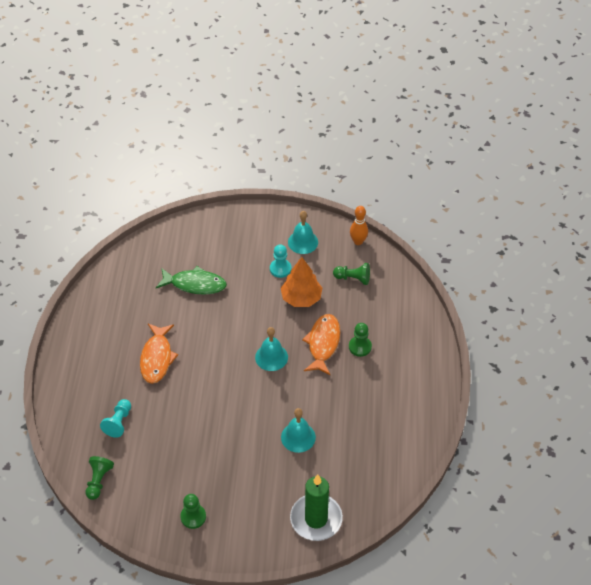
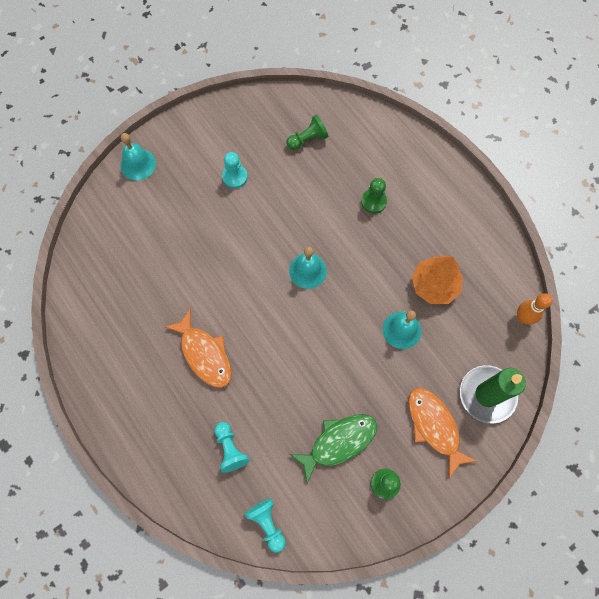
camera: 40 degrees left, 20 degrees up
(98, 481) = (267, 523): green pawn -> turquoise pawn
(195, 284) = (170, 251): green fish -> green fish (339, 442)
(301, 298) = (280, 192): orange tree -> orange tree (434, 285)
(303, 242) = (230, 135): turquoise bell -> turquoise bell (138, 164)
(323, 343) = (340, 222): orange fish -> orange fish (434, 427)
(358, 241) = (279, 100): orange bowling pin -> orange bowling pin (522, 318)

